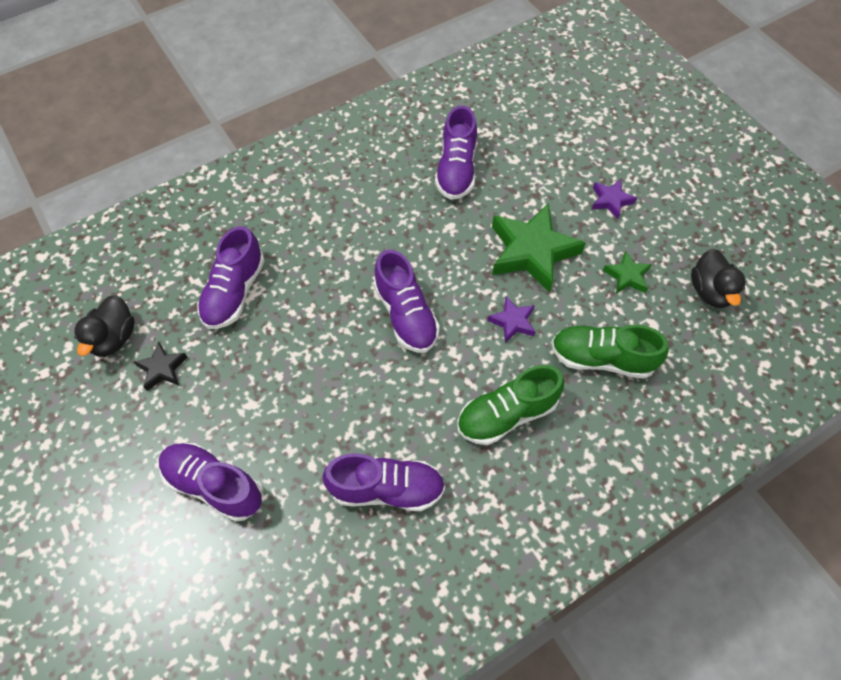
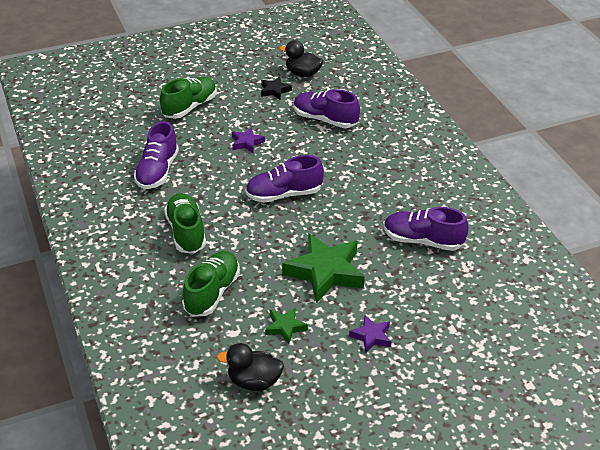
camera: 100 degrees right, 20 degrees down
(214, 485) = (190, 107): purple shoe -> green shoe
(512, 322) = (261, 248): purple star -> purple star (247, 143)

